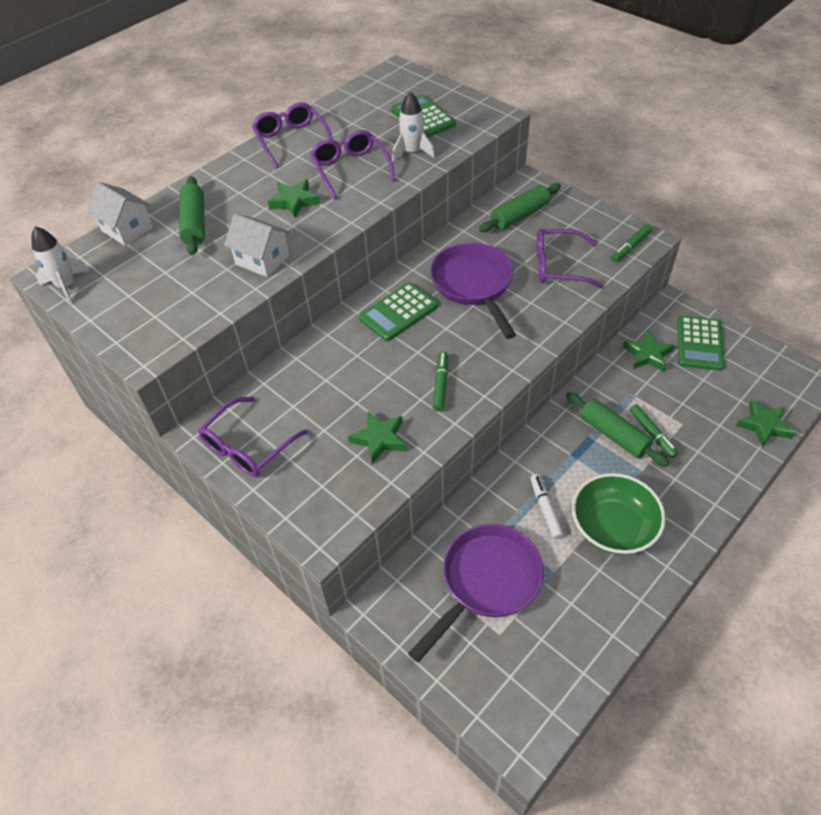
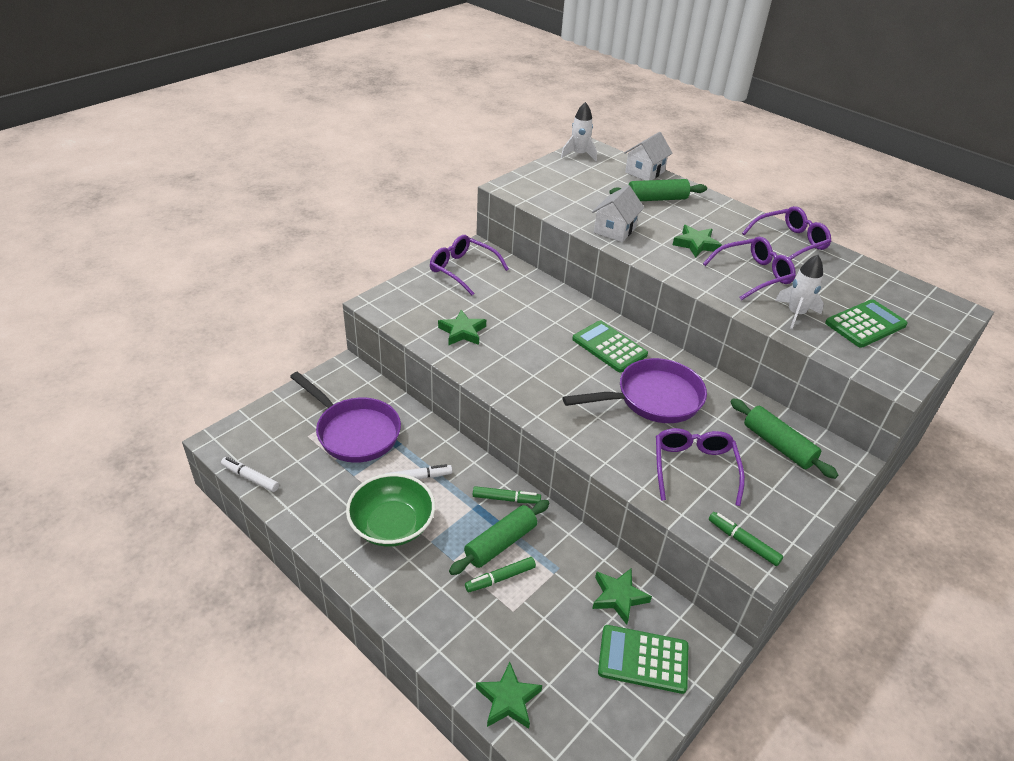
camera: 85 degrees right, 10 degrees down
(441, 384) = (519, 368): green marker -> green marker (506, 499)
(578, 687) = (250, 478): none -> white marker

